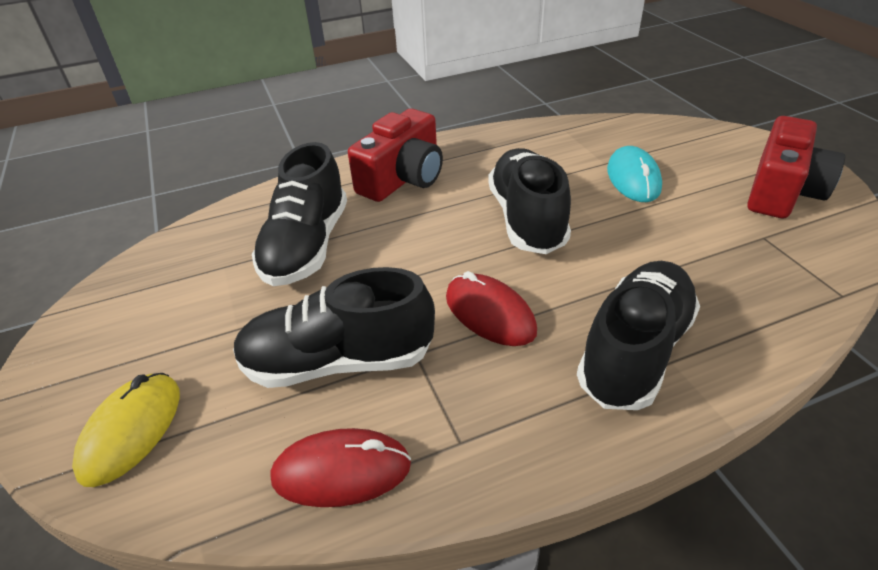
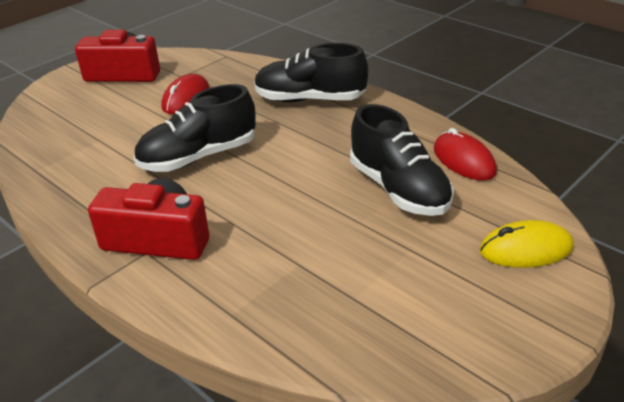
camera: 115 degrees left, 5 degrees down
(307, 246) = (295, 257): black shoe -> none
(489, 314) = (313, 147): red mouse -> red mouse (186, 98)
(633, 179) = (122, 124): turquoise mouse -> none

